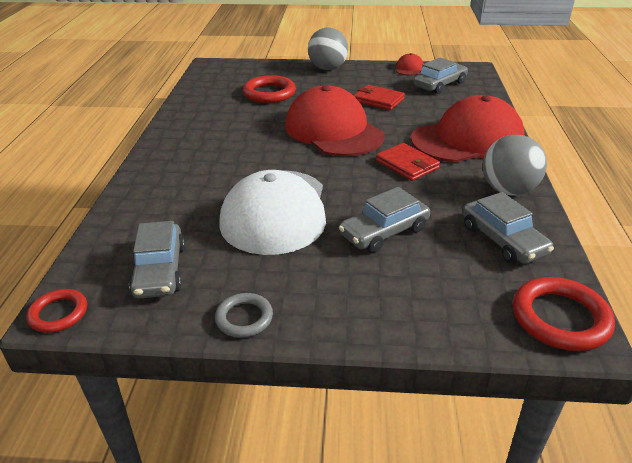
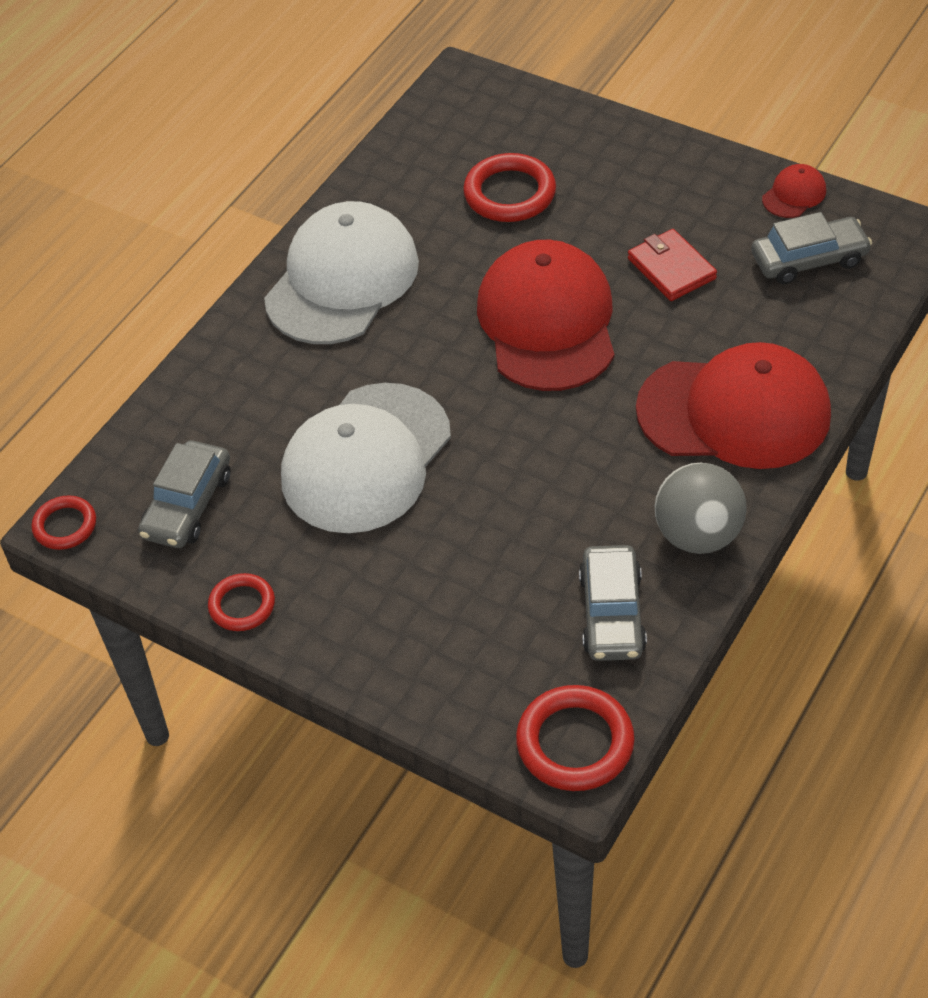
camera: 30 degrees right, 15 degrees up
(198, 141) = (342, 280): none -> white cap
(244, 318) = (242, 605): grey ring -> red ring
(327, 68) = (650, 150): grey ball -> none
(384, 232) = (475, 544): grey car -> none
(407, 164) = (599, 434): red wallet -> none

